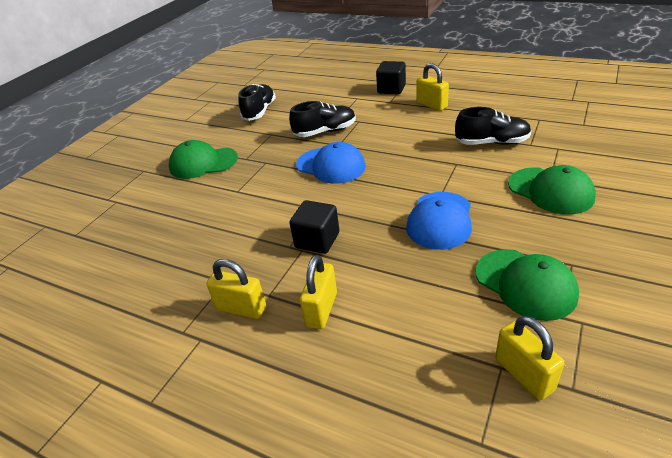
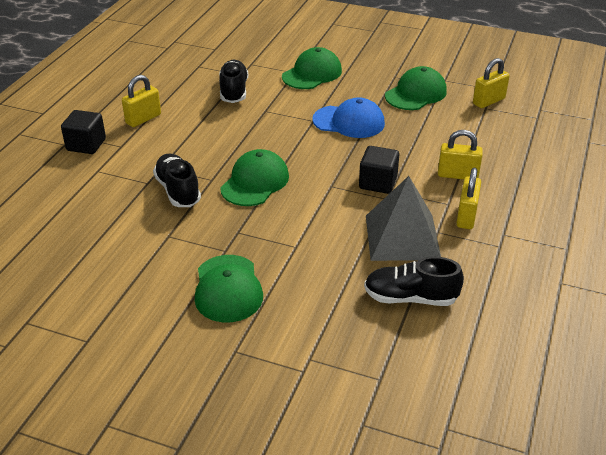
camera: 100 degrees left, 0 degrees up
(225, 254) = (402, 237): none -> grey pyramid
(259, 111) = (96, 255): black shoe -> black shoe (410, 298)
(331, 165) = (255, 182): blue cap -> green cap

